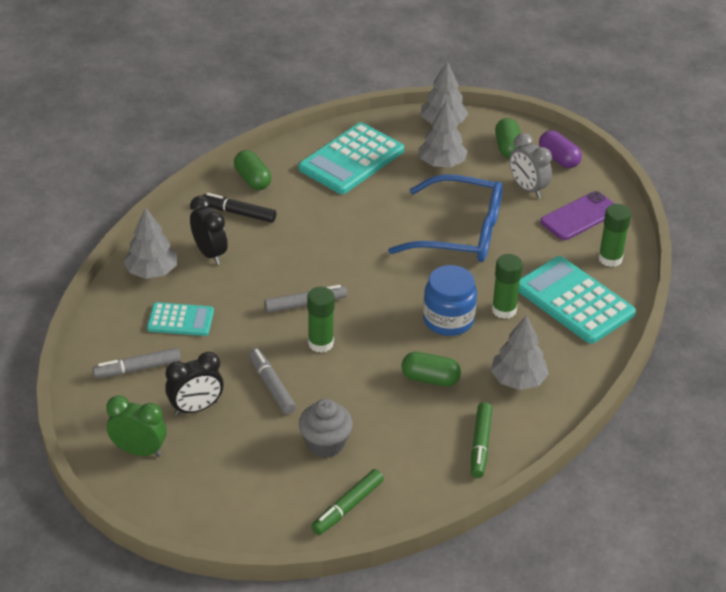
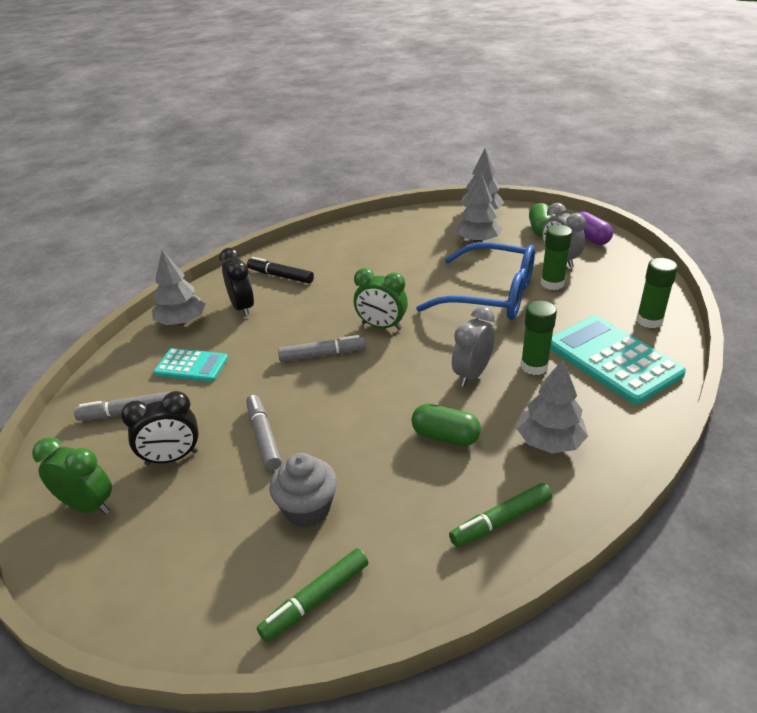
camera: 10 degrees right, 5 degrees down
(252, 180) = (301, 251): green capsule -> none
(320, 343) = (329, 393): green glue stick -> green glue stick (552, 283)
(351, 159) = (394, 237): turquoise calculator -> none
(356, 271) = (381, 326): none -> green clock
(448, 320) = (472, 374): blue jar -> grey clock
(480, 445) = (501, 521): green marker -> green marker turned 45 degrees clockwise
(580, 216) = (613, 283): purple phone -> none

